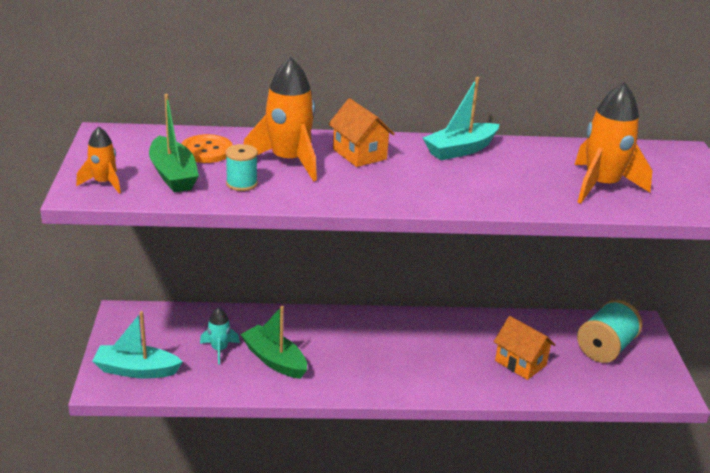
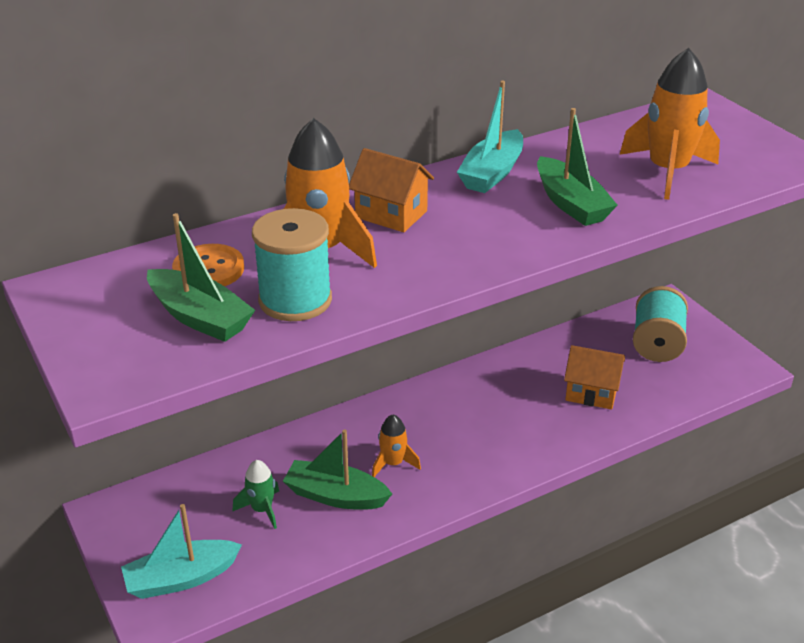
camera: 25 degrees left, 5 degrees up
(104, 183) = (122, 361): orange rocket -> orange rocket (393, 463)
(219, 349) = (262, 509): turquoise rocket -> green rocket
(241, 183) = (295, 300): turquoise spool -> turquoise spool, size x1.73
(499, 184) = (571, 203): none -> green boat

